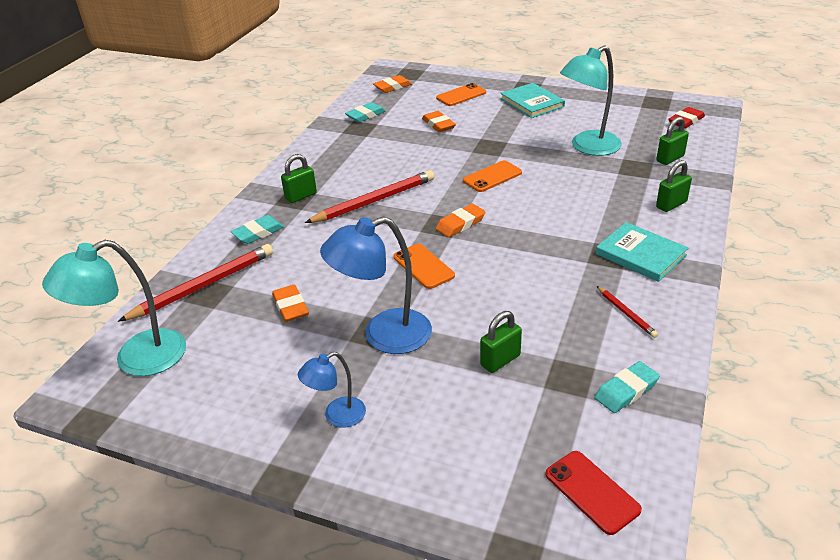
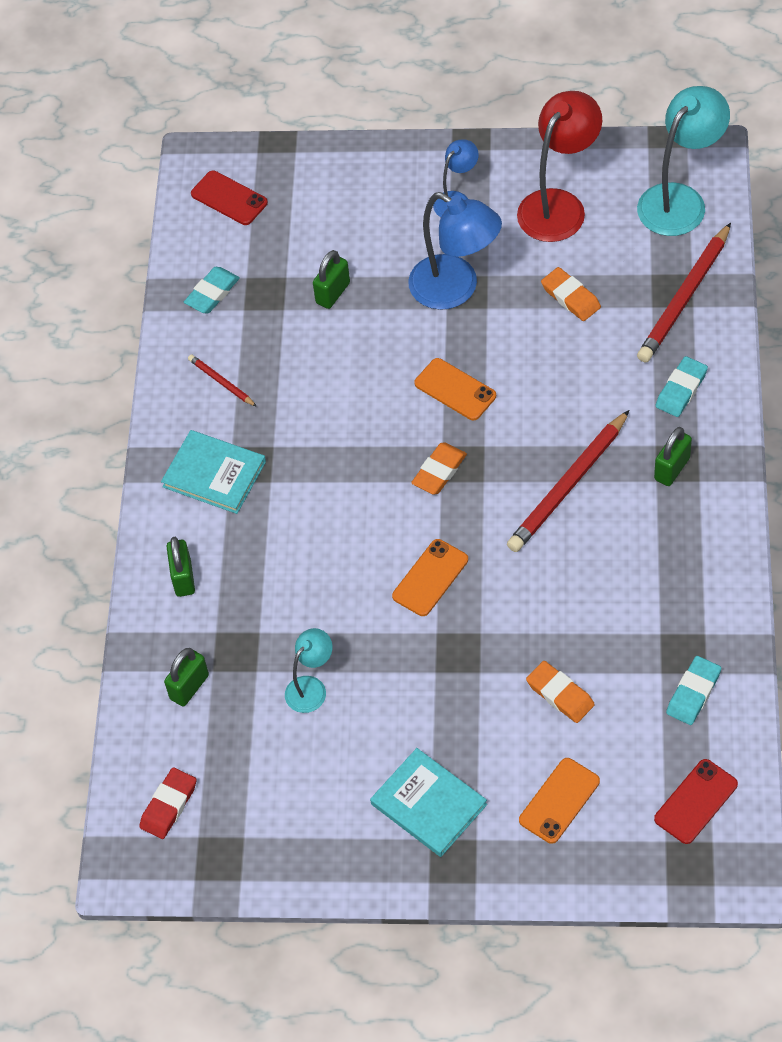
camera: 165 degrees right, 20 degrees up
(243, 384) = (559, 205): none -> red lamp
(384, 336) = (455, 289): blue lamp -> blue lamp turned 75 degrees clockwise
(392, 87) = (696, 801): orange eraser -> red phone
(588, 147) = (311, 687): turquoise lamp -> turquoise lamp, size x0.55
(671, 204) = (183, 578): green padlock -> green padlock turned 45 degrees counterclockwise

